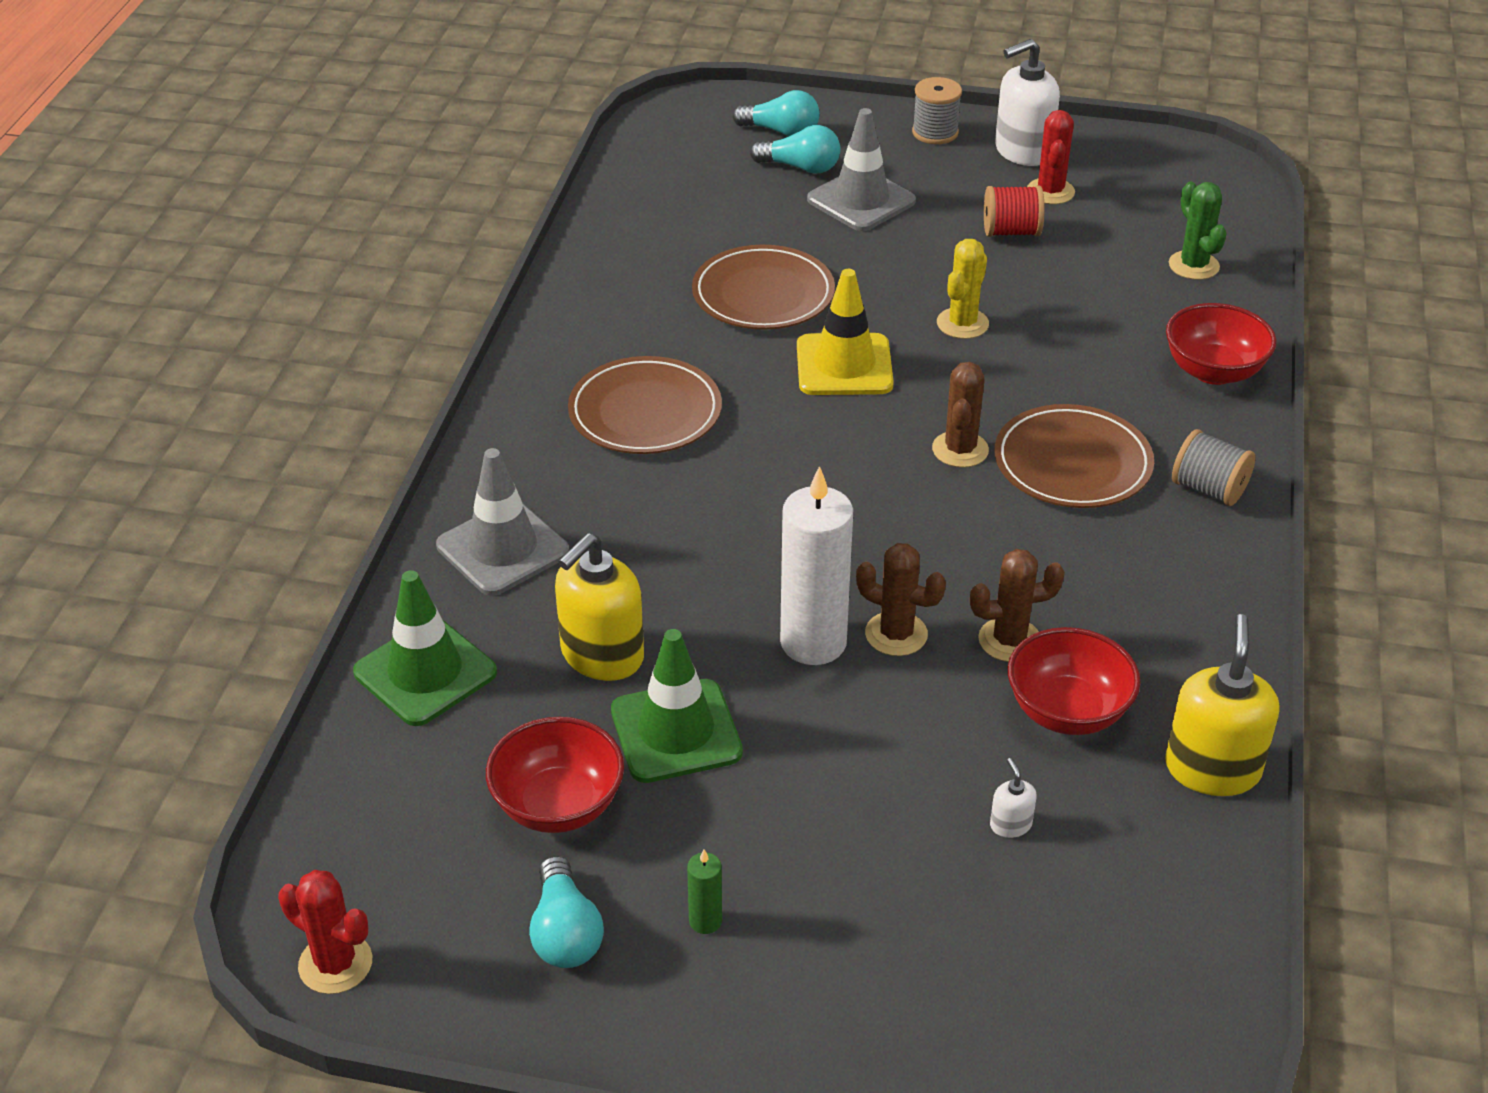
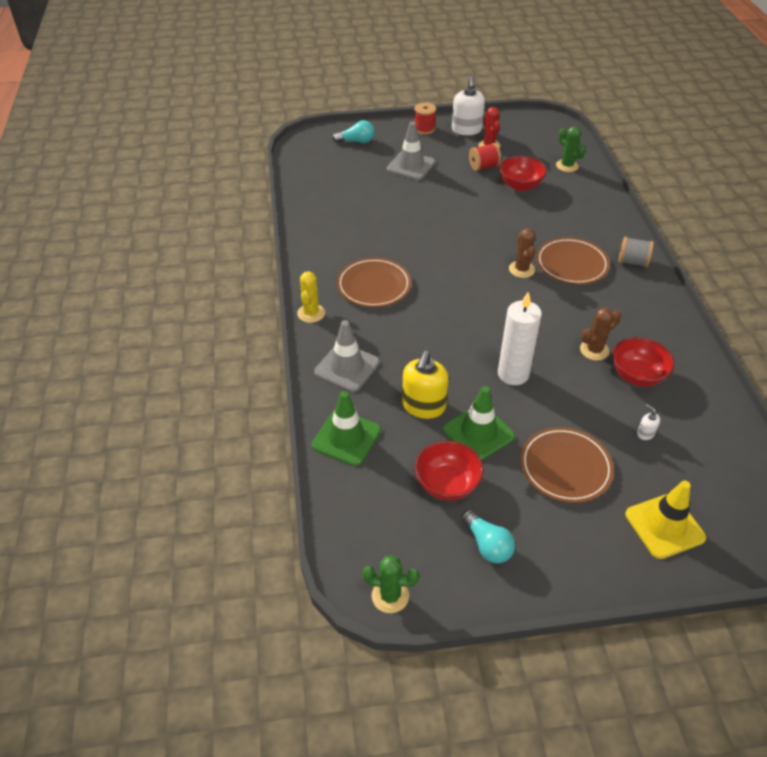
camera: 20 degrees left, 5 degrees up
(335, 964) = (390, 596): red cactus -> green cactus
(705, 921) = (545, 519): green candle -> none
(763, 294) = (393, 218): brown plate -> brown plate (565, 467)
(800, 167) = (375, 156): turquoise light bulb -> none
(844, 365) = (449, 243): yellow traffic cone -> yellow traffic cone (664, 526)
(896, 634) = (546, 360): brown cactus -> none
(935, 132) = (424, 129): grey spool -> red spool
(962, 323) = (488, 212): yellow cactus -> yellow cactus (311, 313)
(1022, 151) = (466, 130): white soap dispenser -> white soap dispenser turned 45 degrees counterclockwise
(1212, 768) = (708, 384): yellow soap dispenser -> none
(1213, 371) = (603, 210): red bowl -> red bowl (520, 185)

